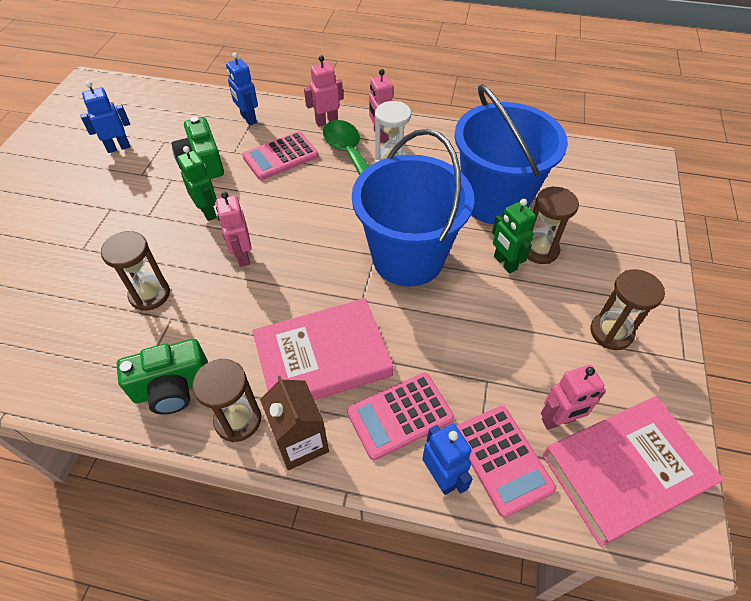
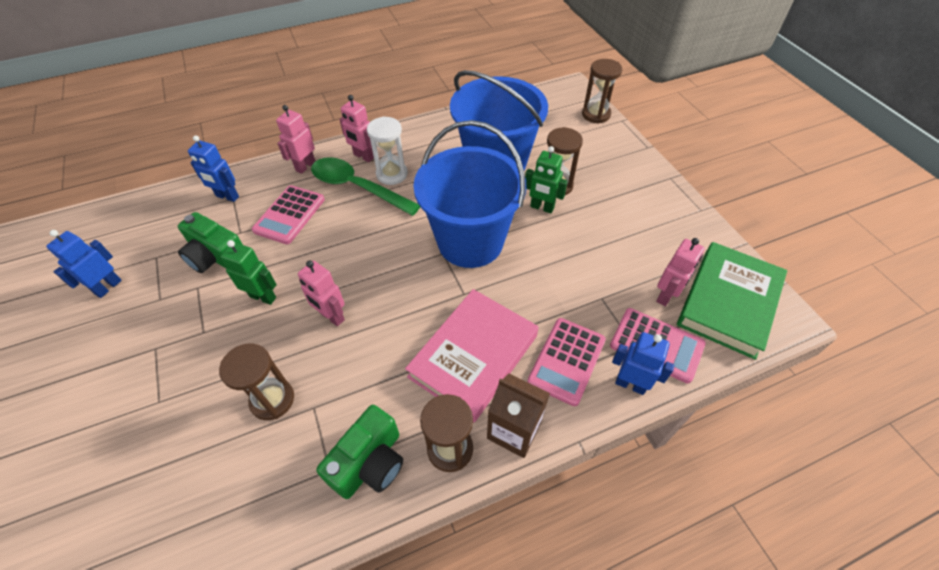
camera: 35 degrees left, 0 degrees up
(611, 332) = (647, 217): brown hourglass -> brown hourglass (596, 114)
(625, 470) = (728, 302): pink book -> green book

